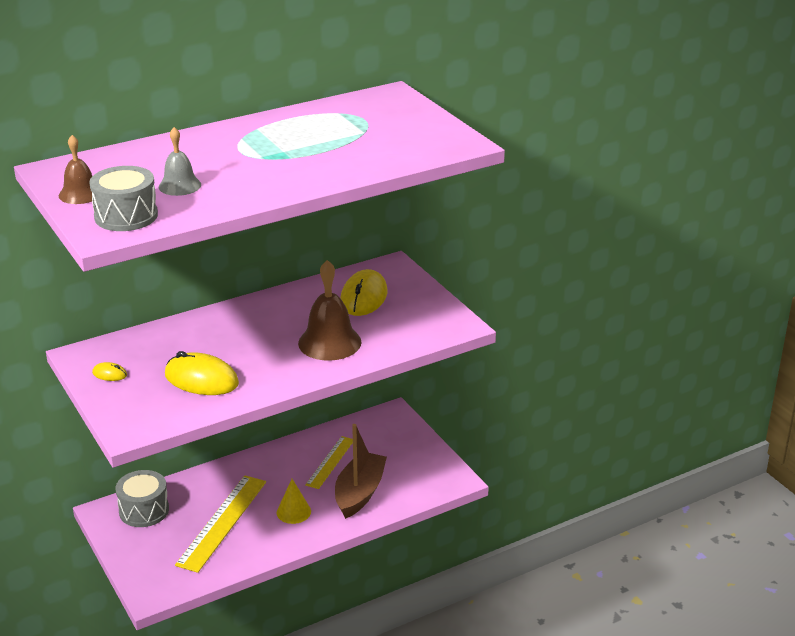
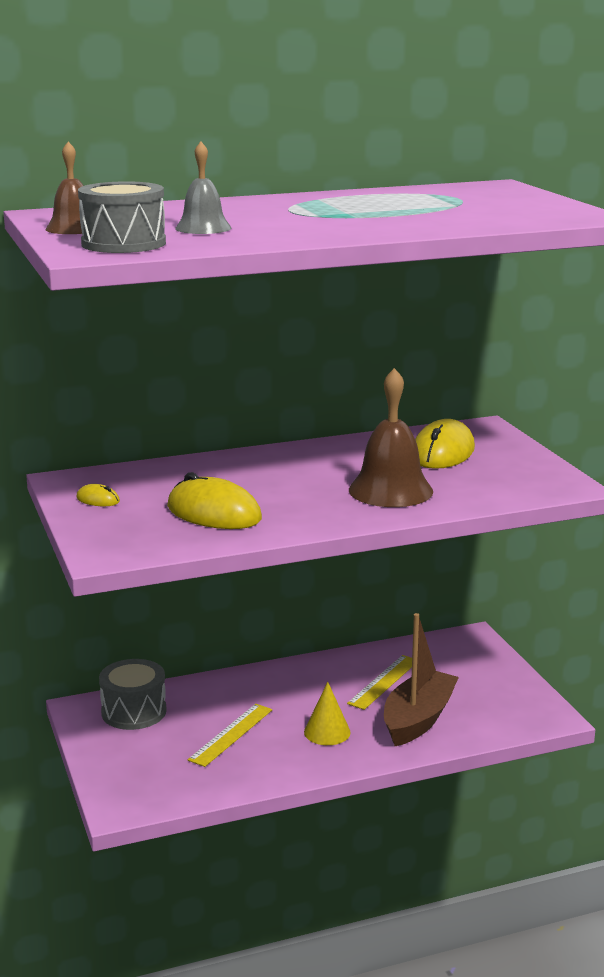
camera: 10 degrees right, 10 degrees down
(222, 522) = (231, 734): yellow ruler -> yellow ruler, size x0.62

